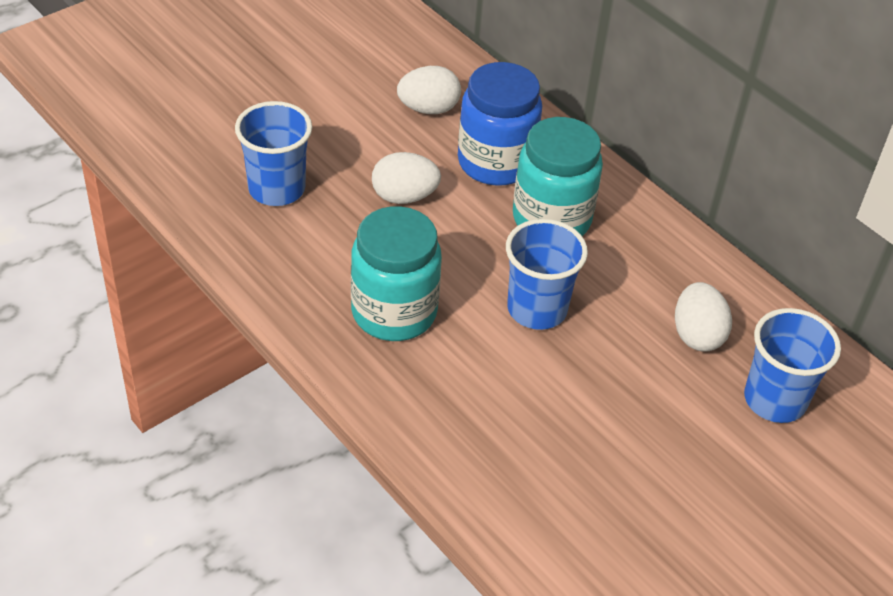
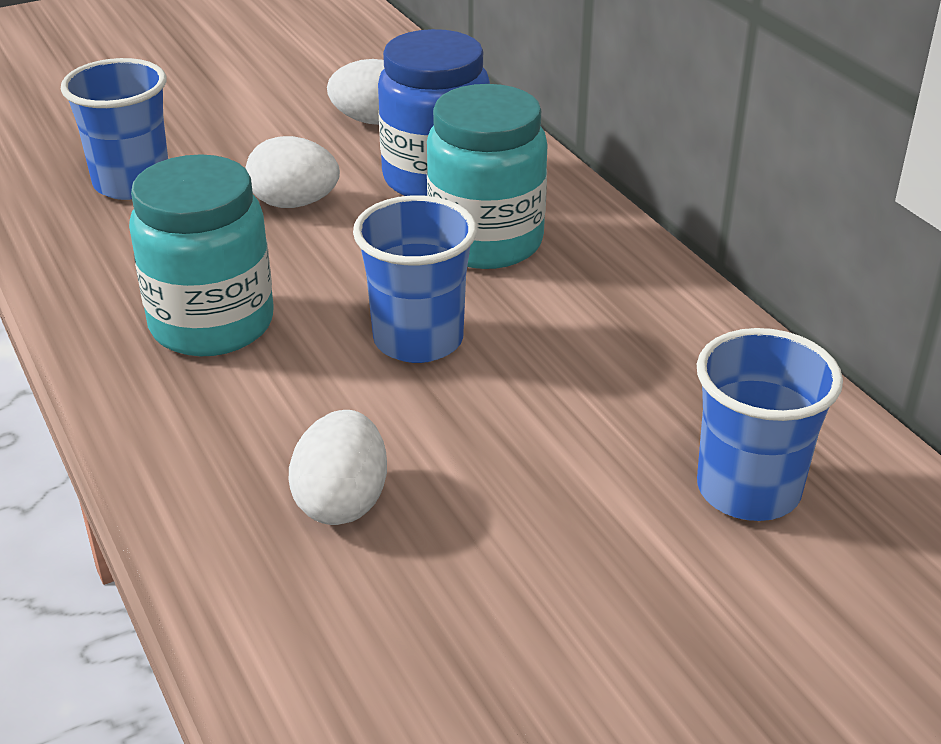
camera: 15 degrees right, 10 degrees down
(697, 335) = (649, 393): white egg -> white egg (342, 501)

